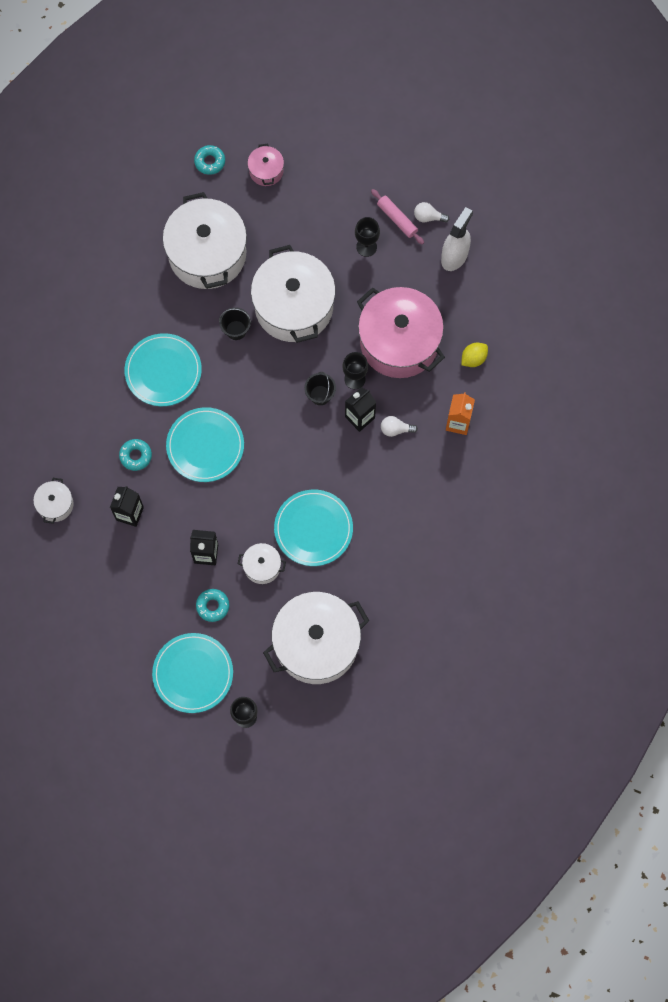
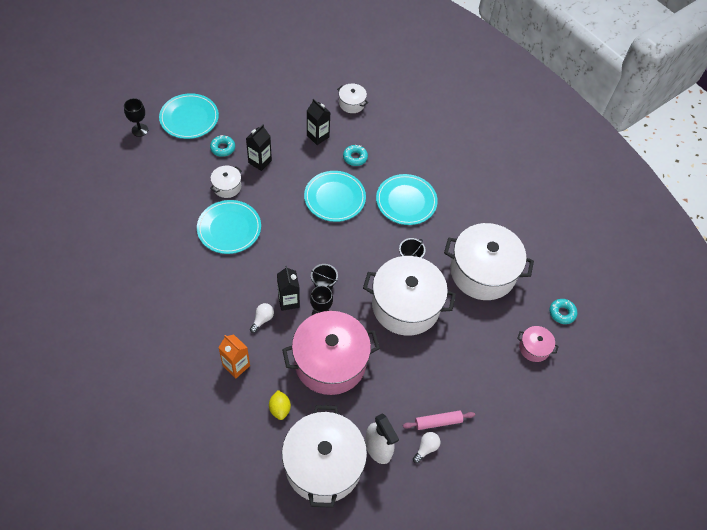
camera: 115 degrees right, 15 degrees down
(316, 643) = (151, 189): white pot -> white pot (323, 464)
(366, 247) = (426, 384): black goblet -> none

